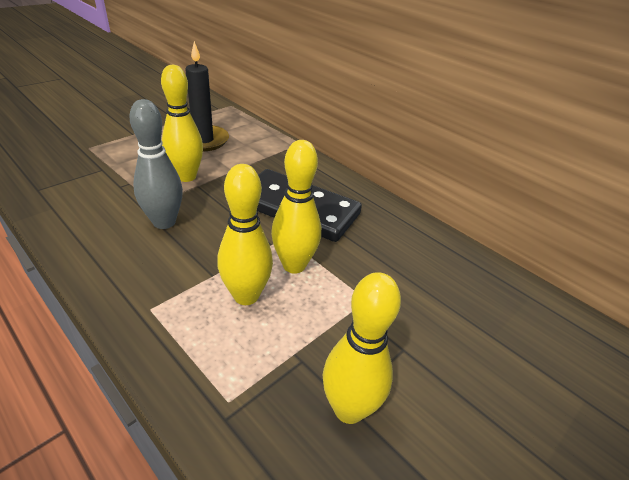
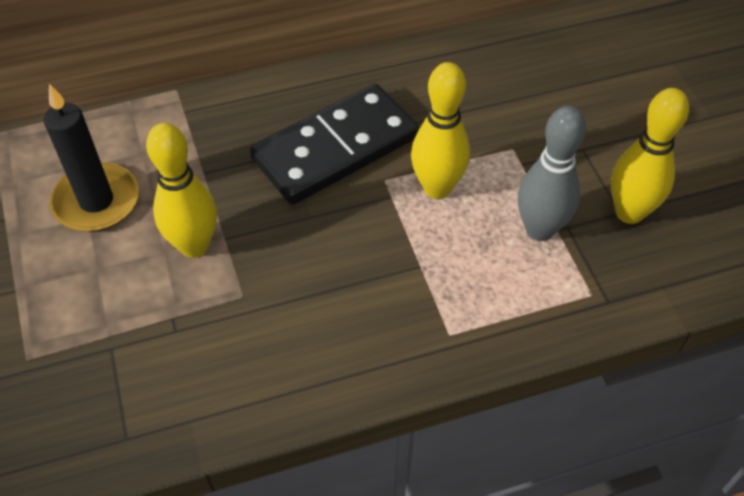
camera: 60 degrees left, 15 degrees up
(164, 222) = (295, 292): grey bowling pin -> grey bowling pin (540, 229)
(246, 296) = (466, 244): yellow bowling pin -> none

